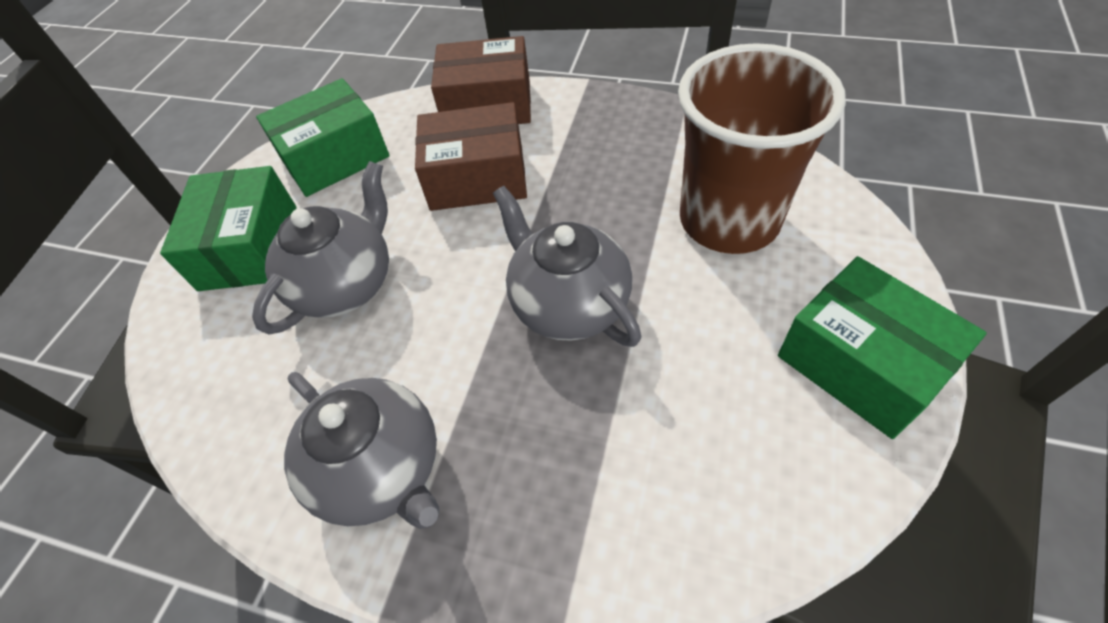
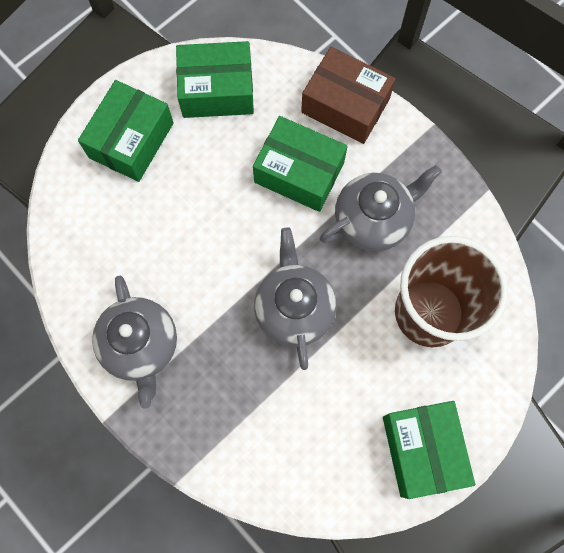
camera: 25 degrees right, 20 degrees up
(346, 284) = (176, 209): grey teapot -> grey teapot (373, 219)
(477, 177) = (299, 172): brown box -> green box

